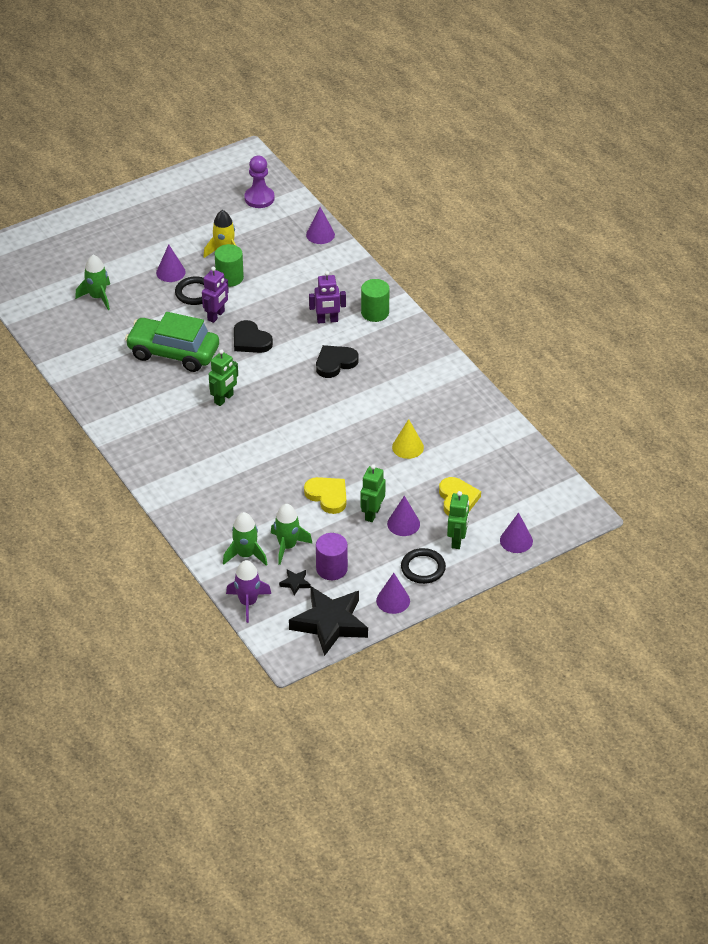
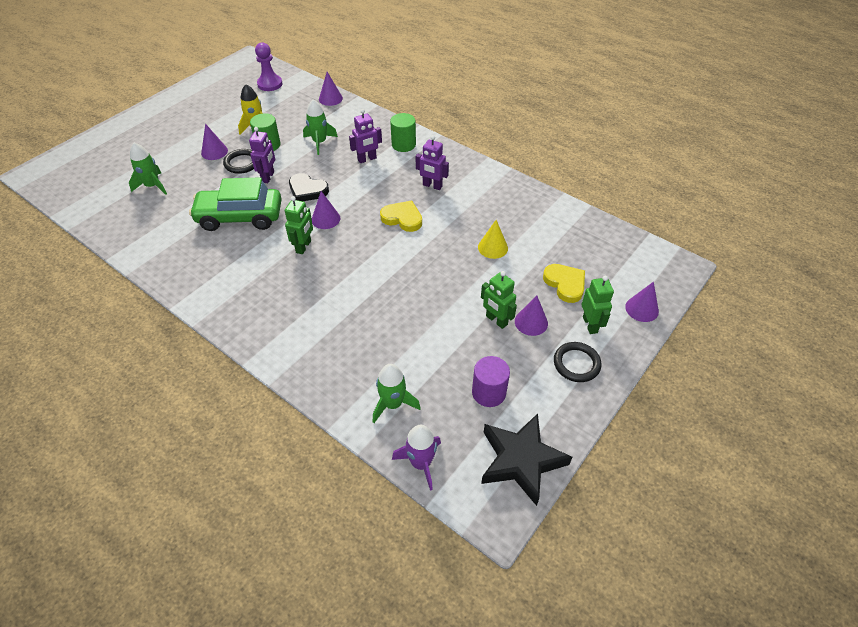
camera: 20 degrees left, 5 degrees up
(287, 546) = (431, 380): green rocket -> green rocket (319, 142)
(295, 583) = (460, 422): black star -> none
(327, 496) = (445, 314): yellow heart -> yellow heart (402, 218)
(335, 363) = (390, 191): black heart -> none
(372, 513) = (496, 320): green robot -> green robot turned 45 degrees counterclockwise
(381, 368) = (432, 186): none -> purple robot
(393, 600) = (569, 410): purple cone -> purple cone (325, 219)

